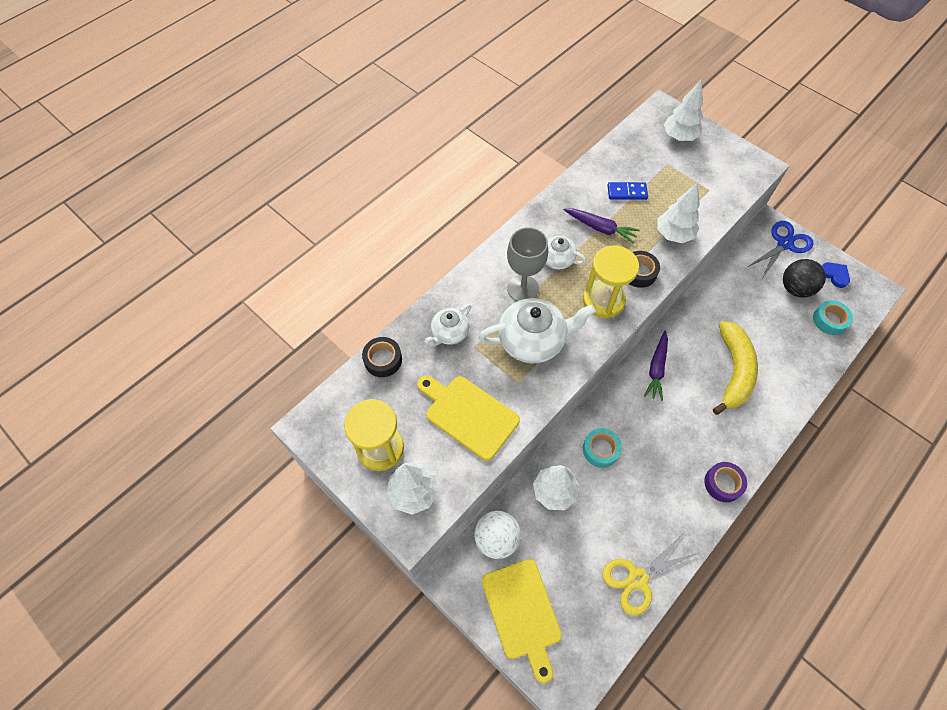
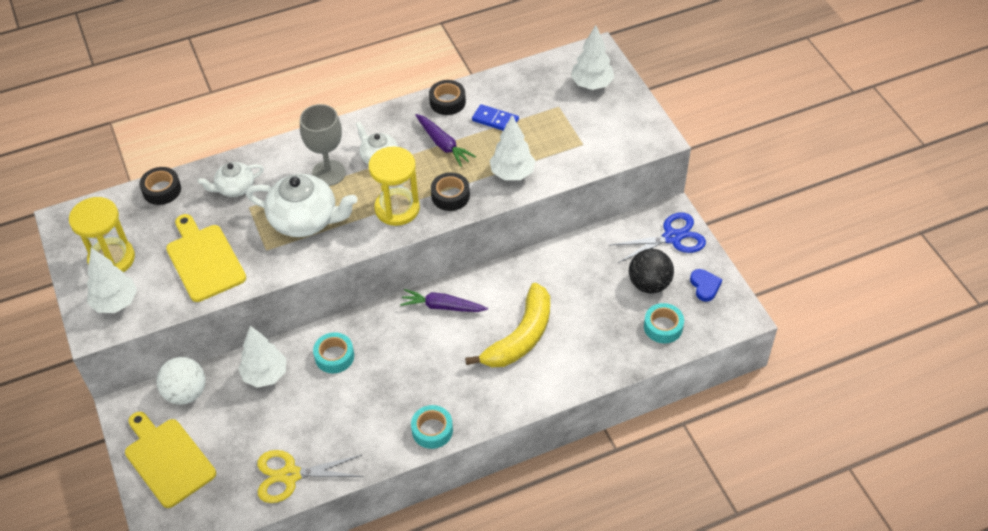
camera: 25 degrees right, 10 degrees down
(522, 613) = (167, 459): yellow cutting board -> yellow cutting board turned 135 degrees clockwise
(577, 189) = (447, 102): none -> black tape
(656, 368) = (442, 306): purple carrot -> purple carrot turned 60 degrees clockwise
(723, 483) = (432, 430): purple tape -> turquoise tape

